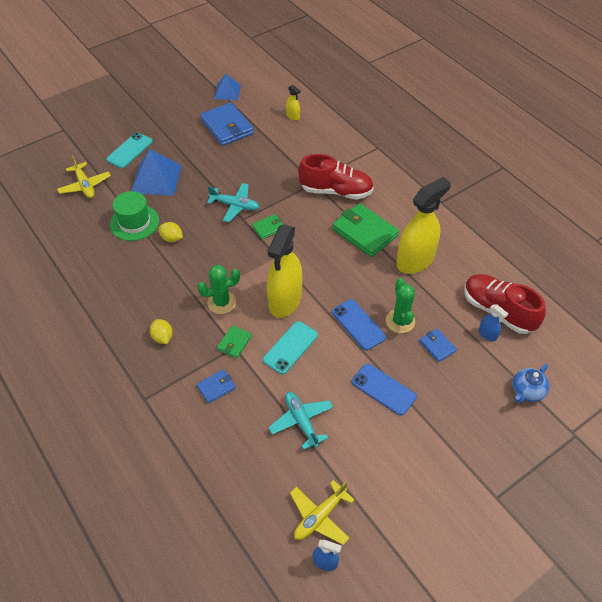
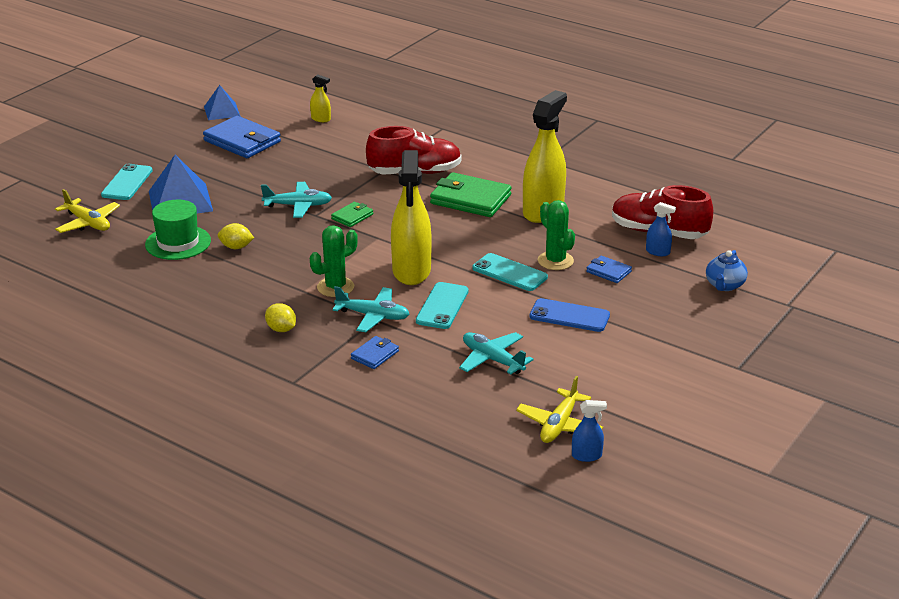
camera: 20 degrees left, 20 degrees down
(234, 343) = (373, 316): green wallet -> turquoise plane
(358, 325) = (509, 273): blue phone -> turquoise phone

